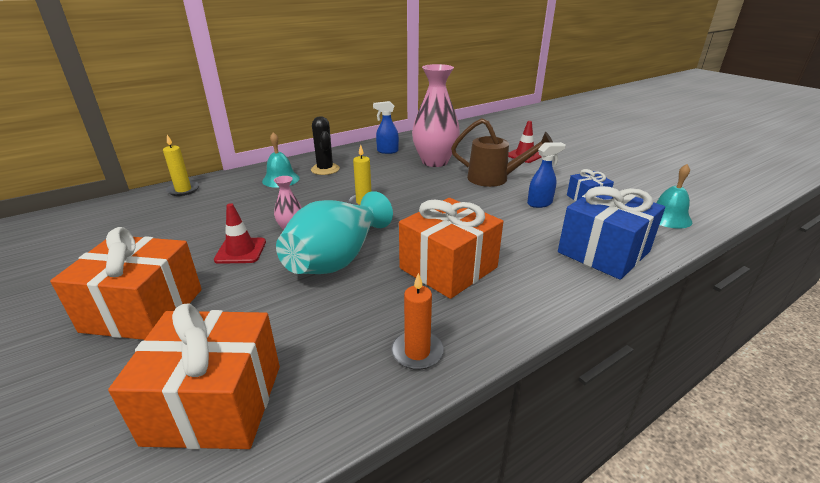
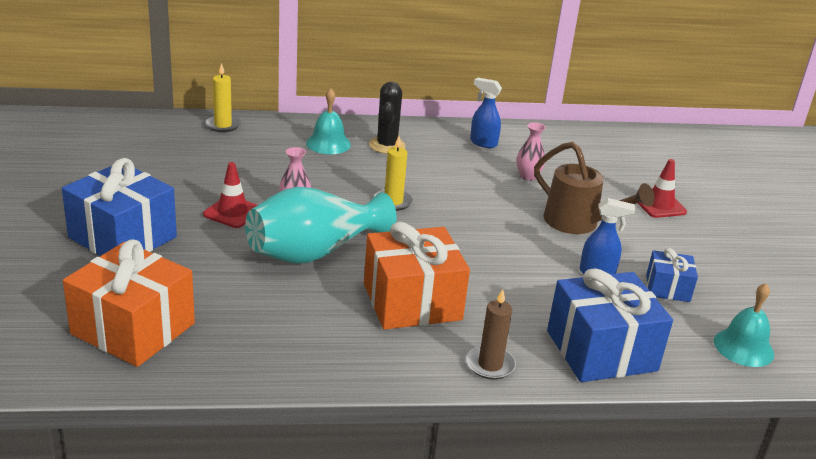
camera: 25 degrees right, 0 degrees up
(143, 310) = (123, 237): orange gift -> blue gift
(417, 352) = (310, 358): orange candle -> none
(434, 162) = (528, 176): pink vase -> pink vase, size x0.45
(552, 293) = (490, 365): none -> brown candle

